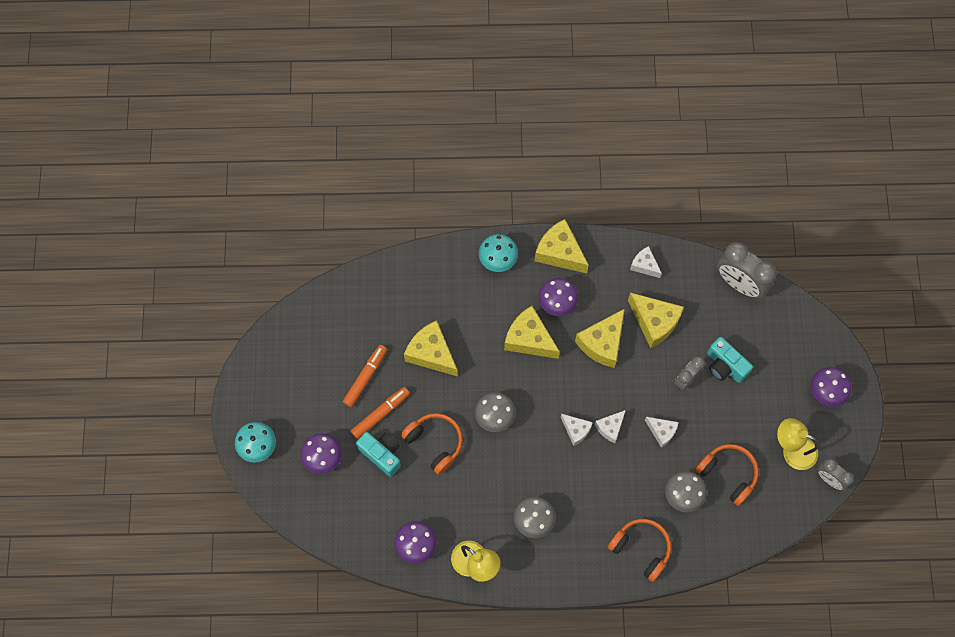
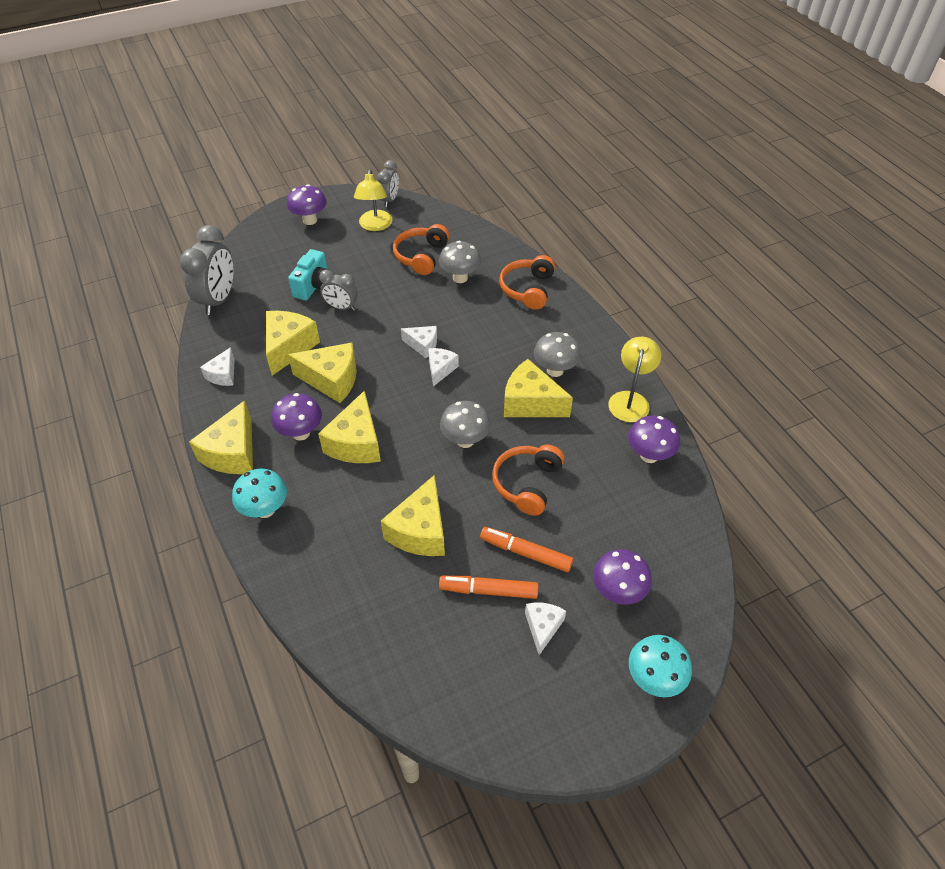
camera: 115 degrees left, 20 degrees down
(381, 454) = (573, 530): turquoise camera -> none
(508, 483) = (530, 403): none -> yellow cheese
(662, 432) = (405, 308): white cheese -> white cheese (542, 627)

